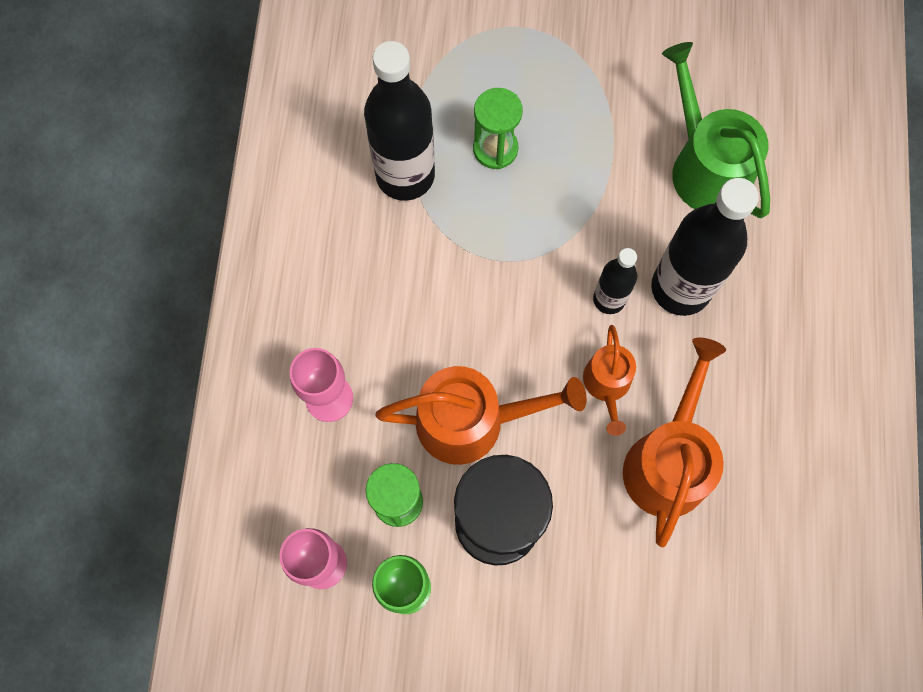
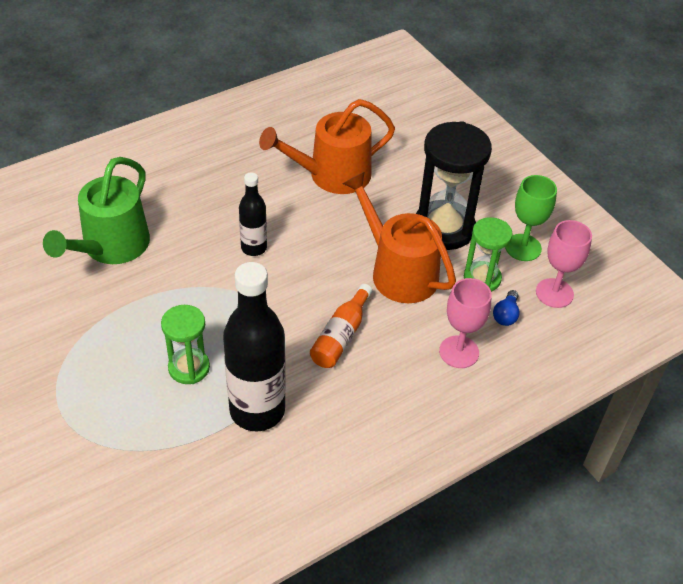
camera: 130 degrees left, 25 degrees down
(335, 484) = (506, 315): none -> blue light bulb
(432, 302) = (340, 336): none -> orange bottle
(607, 384) = (312, 222): orange watering can -> none
(680, 288) = (215, 218): black bottle -> none

